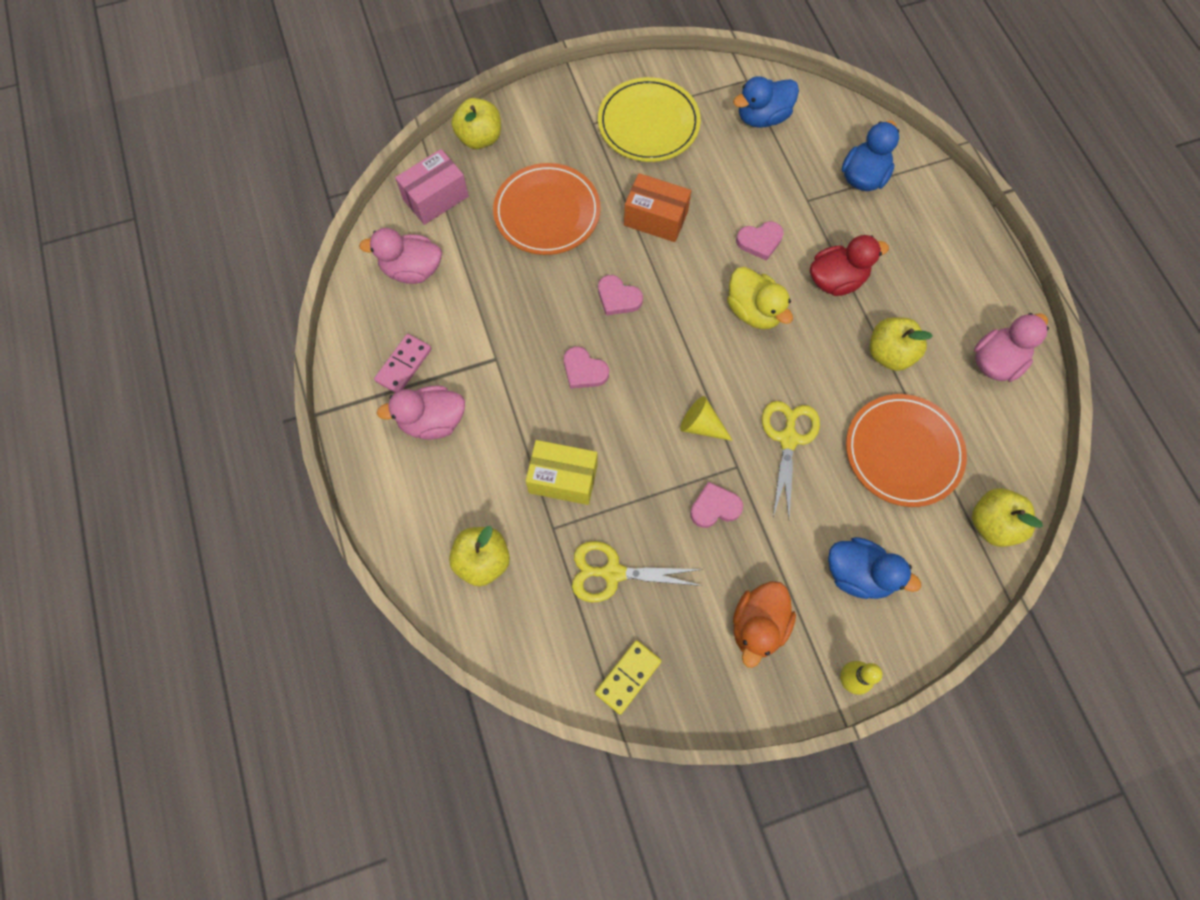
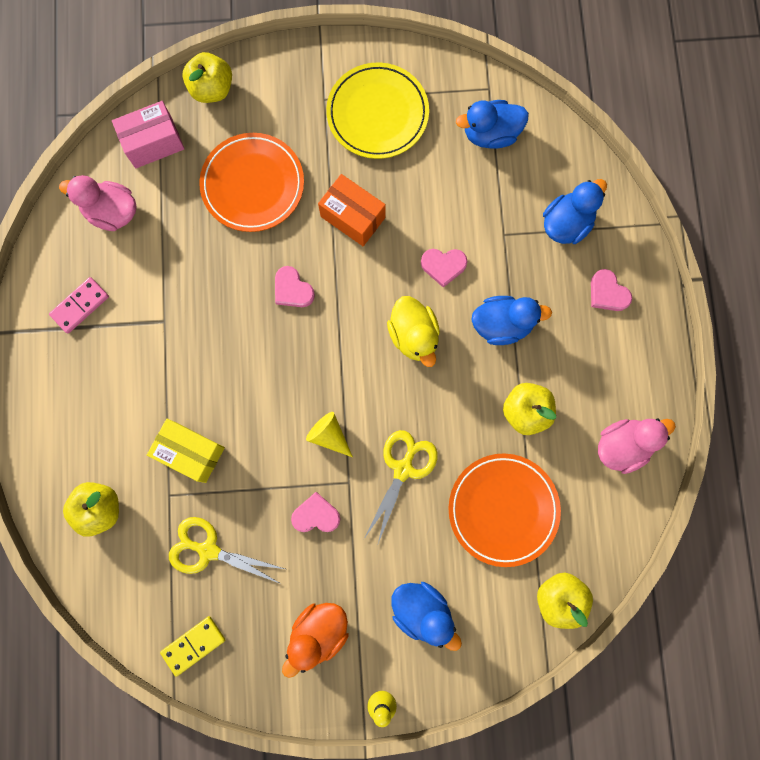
camera: 15 degrees right, 10 degrees up
(432, 421) = (91, 367): pink duck -> none
(584, 370) = (240, 354): pink heart -> pink heart (607, 293)
(836, 280) = (502, 324): red duck -> blue duck

